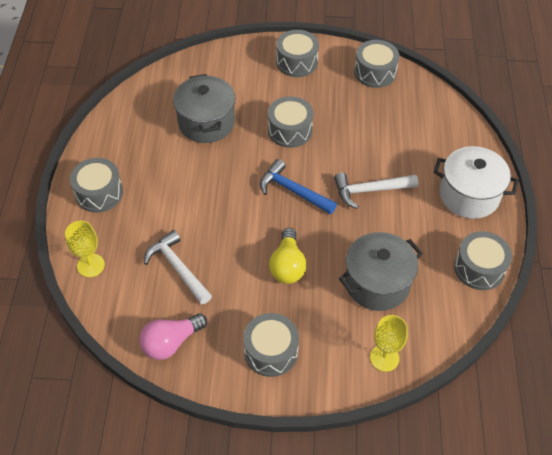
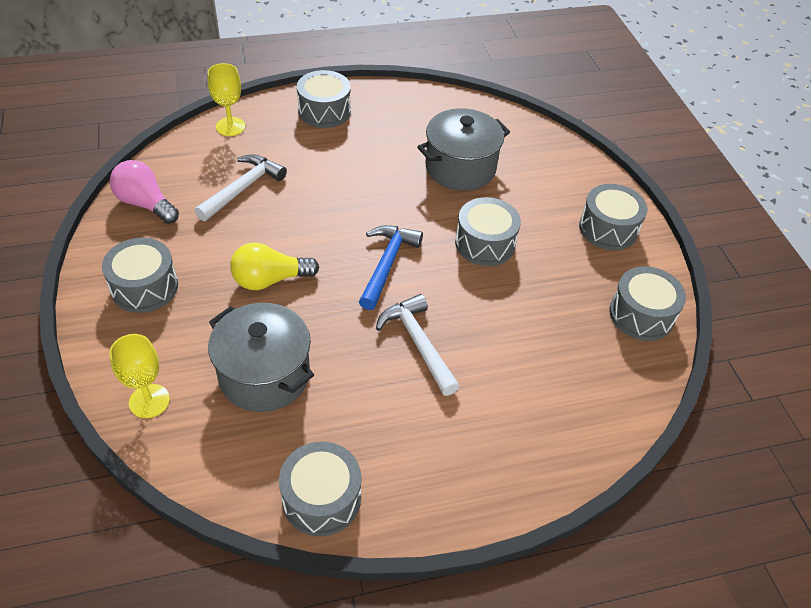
camera: 70 degrees right, 5 degrees down
(469, 195) = (457, 468): white pot -> none

